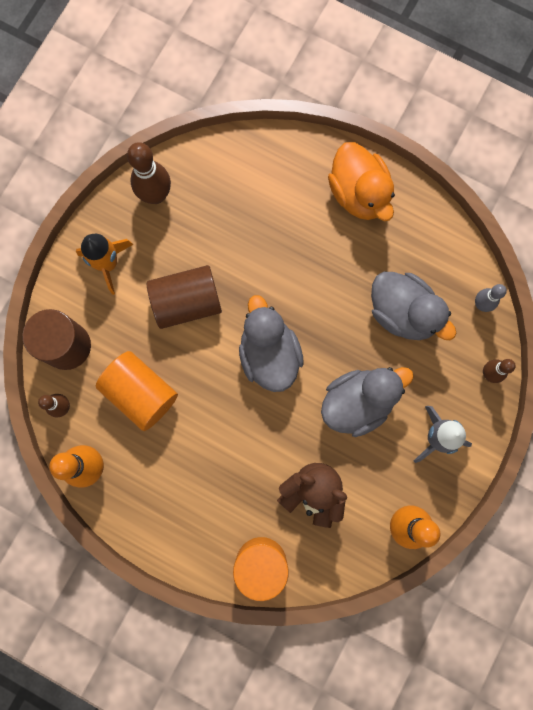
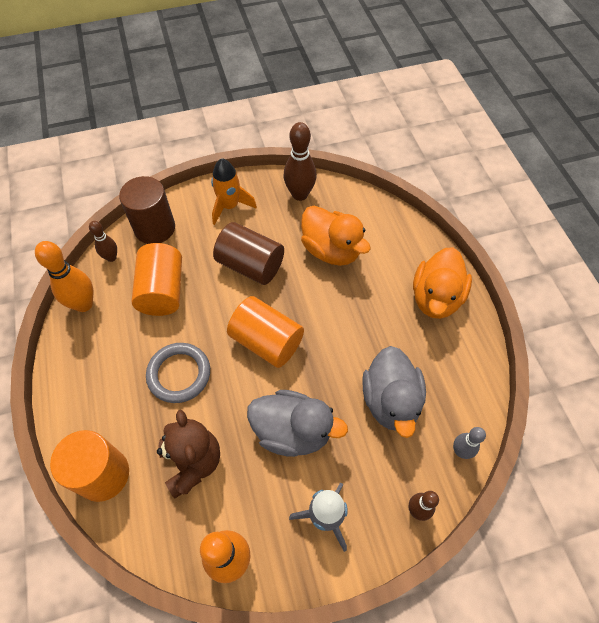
camera: 45 degrees right, 20 degrees down
(232, 443) = (179, 374): none -> grey ring
(237, 226) = (331, 250): none -> orange duck
(269, 354) = (266, 342): grey duck -> orange cylinder

